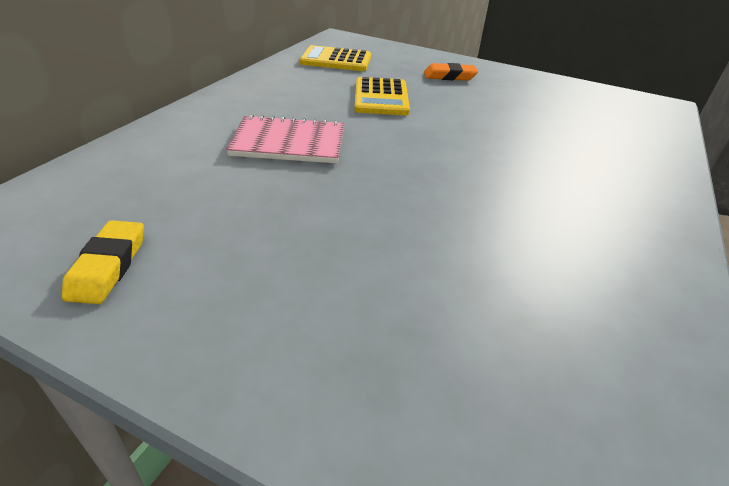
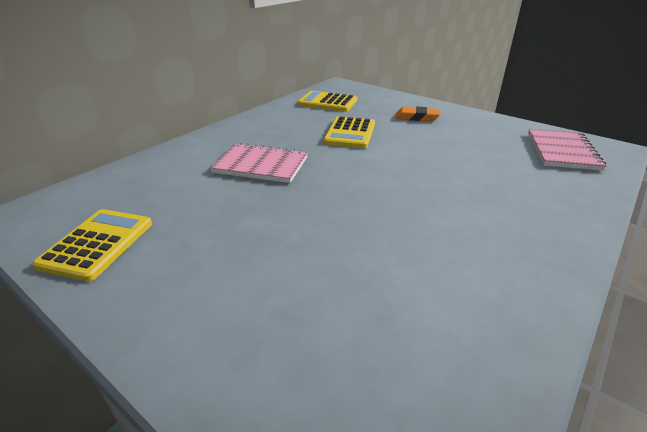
camera: 15 degrees right, 5 degrees down
(108, 266) = (97, 244): yellow eraser -> yellow calculator
(618, 110) = (562, 151): none -> pink notebook

